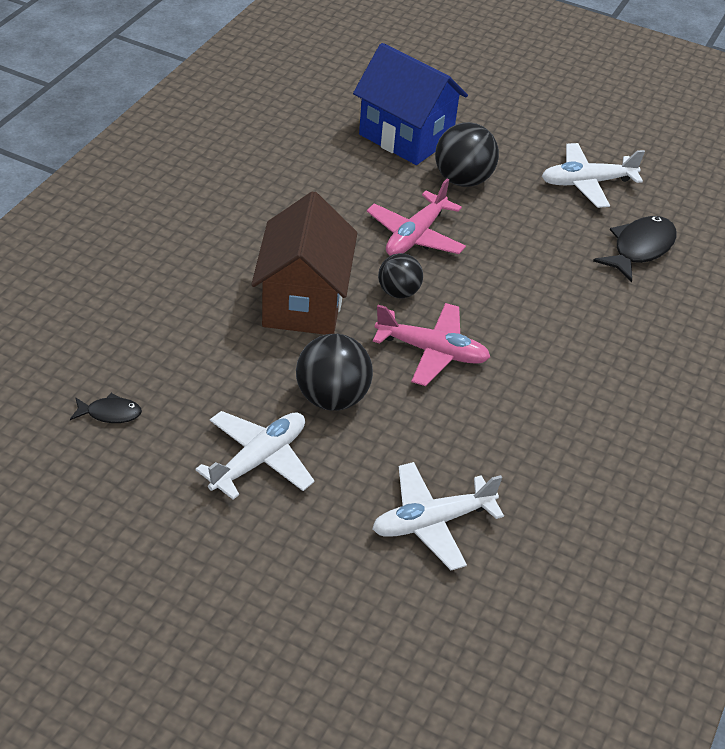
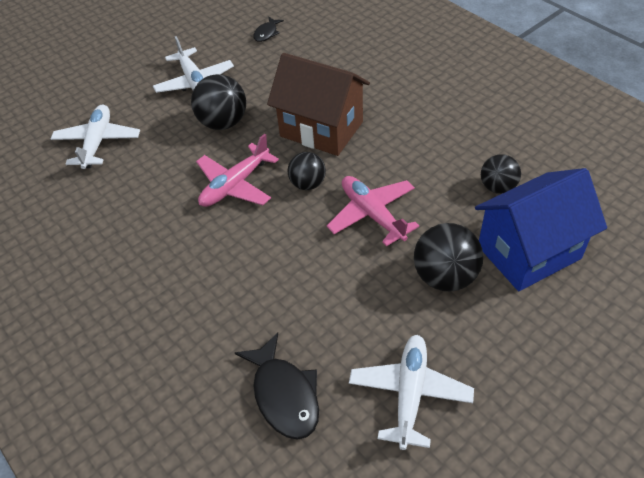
camera: 120 degrees right, 5 degrees up
(333, 161) = (497, 187): none -> black ball

